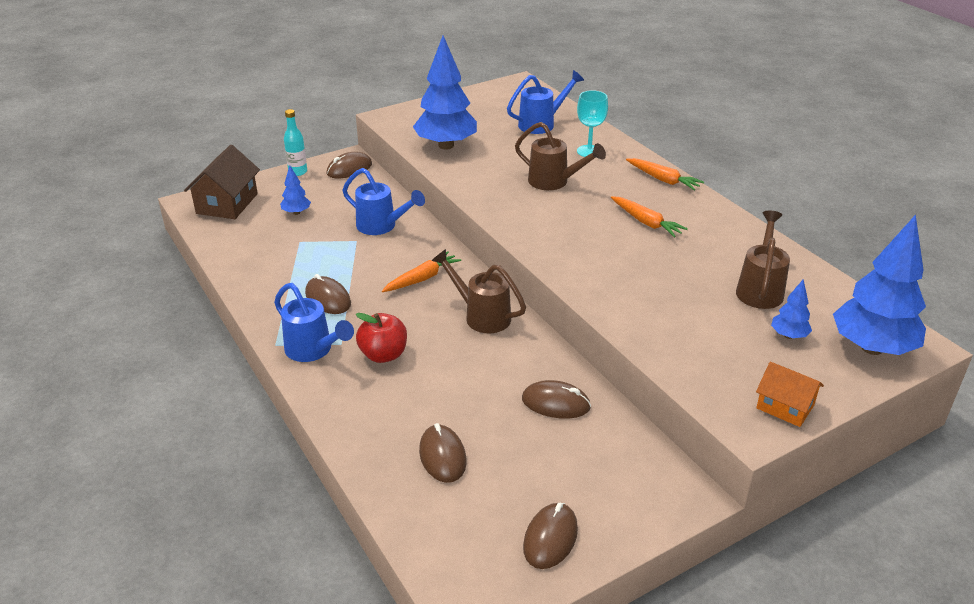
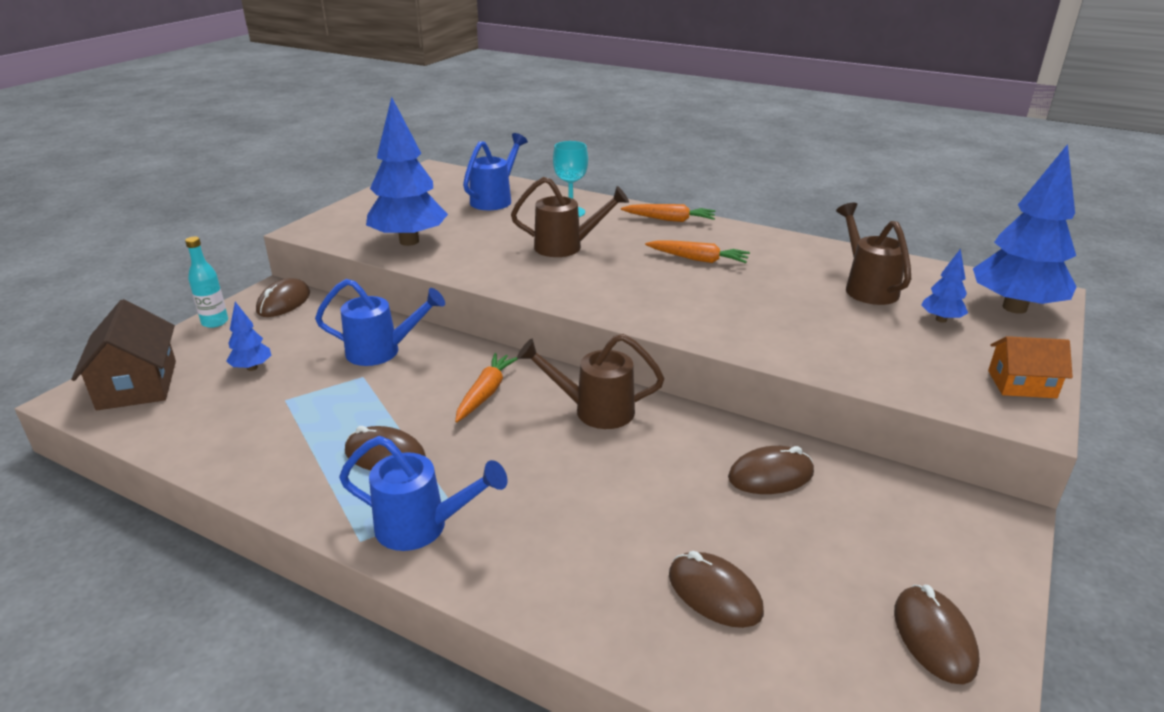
camera: 30 degrees left, 5 degrees down
(383, 355) = (521, 497): red apple -> none

